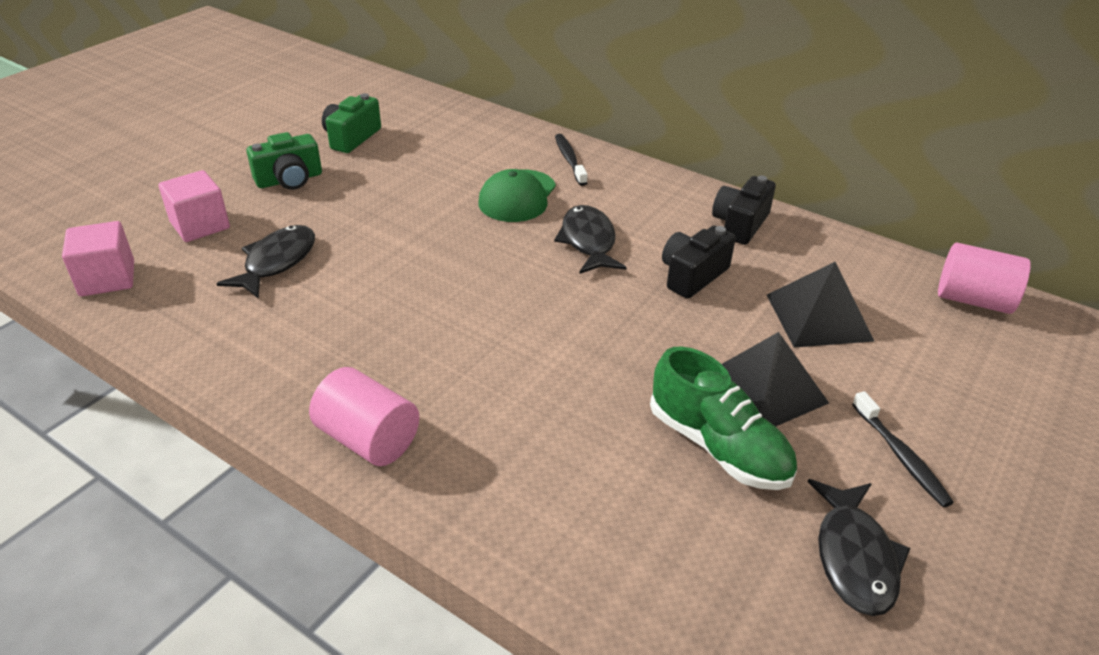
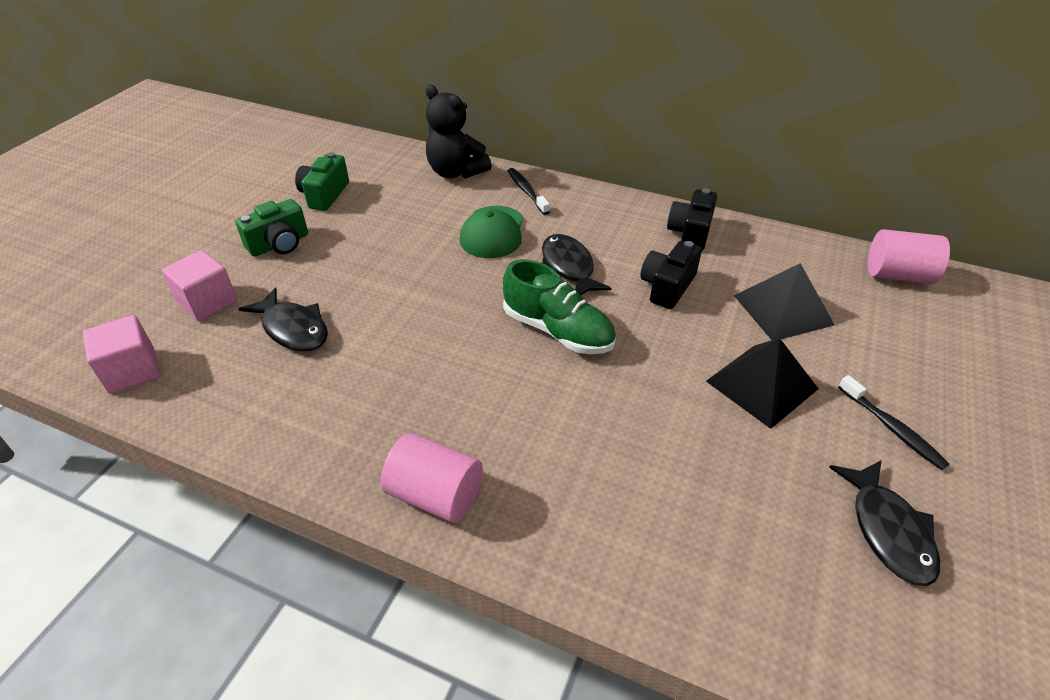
camera: 10 degrees left, 5 degrees up
(276, 262) = (293, 329): black fish -> black fish turned 120 degrees clockwise
(499, 132) = (456, 172): none -> black teddy bear
(718, 446) = (742, 446): green shoe -> green shoe (558, 330)

